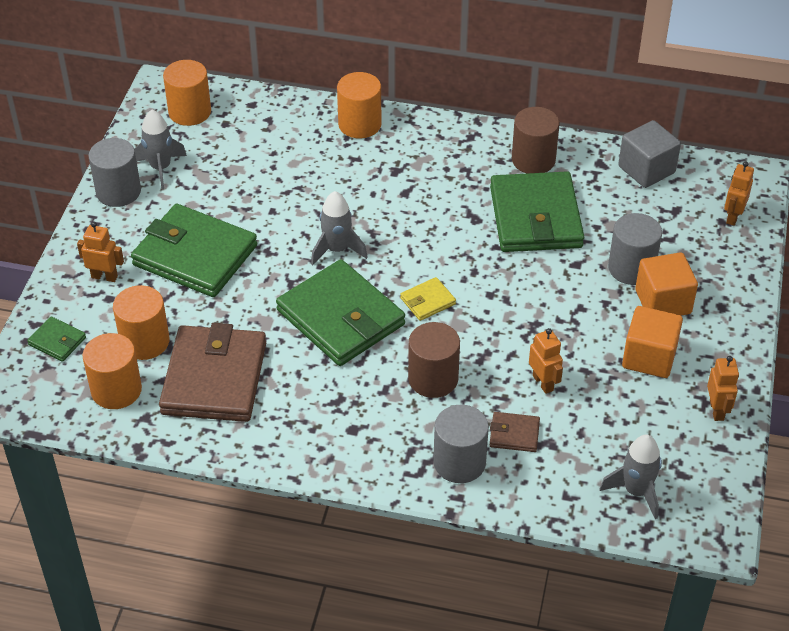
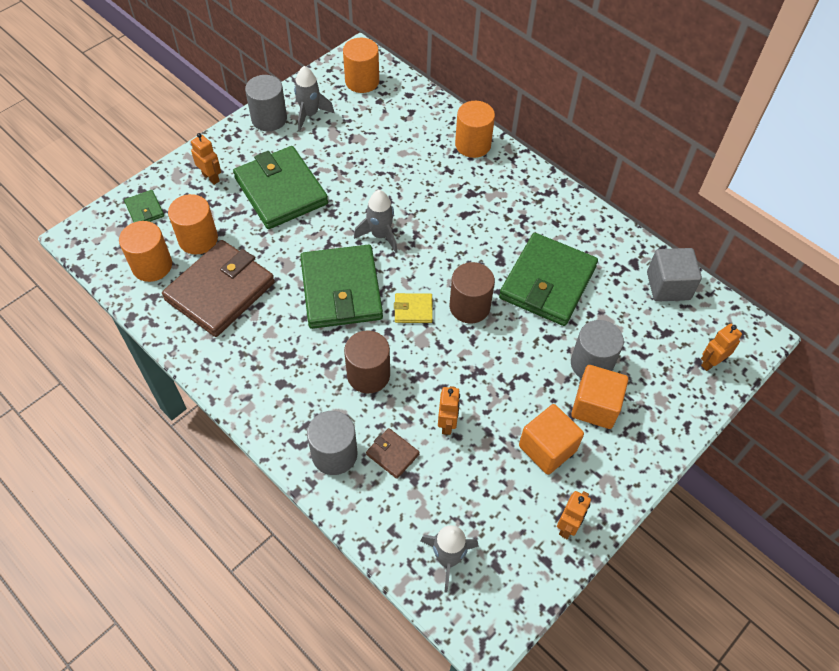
camera: 30 degrees right, 10 degrees up
(533, 160) = (582, 234): brown cylinder -> brown cylinder (469, 306)

